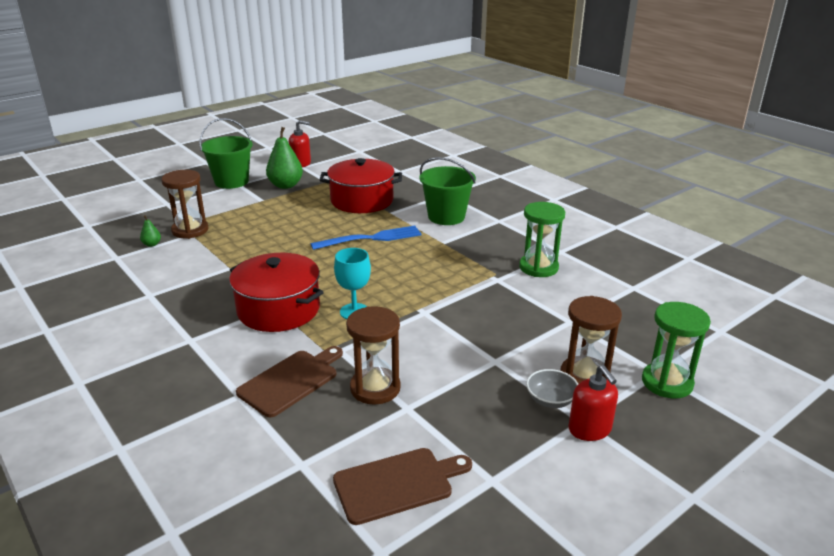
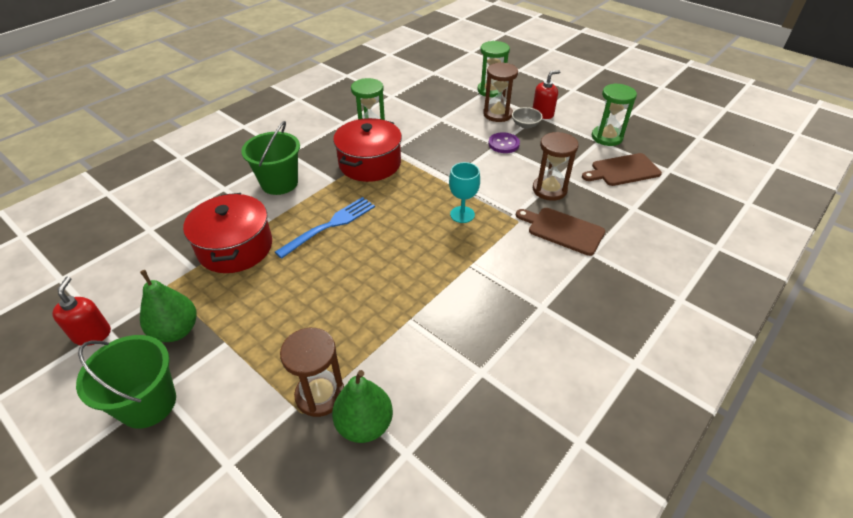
camera: 100 degrees left, 15 degrees up
(152, 244) = (364, 424): green pear -> green pear, size x2.16
(278, 309) = (474, 260): red pot -> red pot (370, 163)
(371, 238) = (330, 225): blue fork -> blue fork turned 75 degrees clockwise
(397, 484) = (623, 170): brown cutting board -> brown cutting board turned 75 degrees counterclockwise
(496, 367) = (503, 144): none -> purple button
(503, 495) = (607, 137): none -> green hourglass

